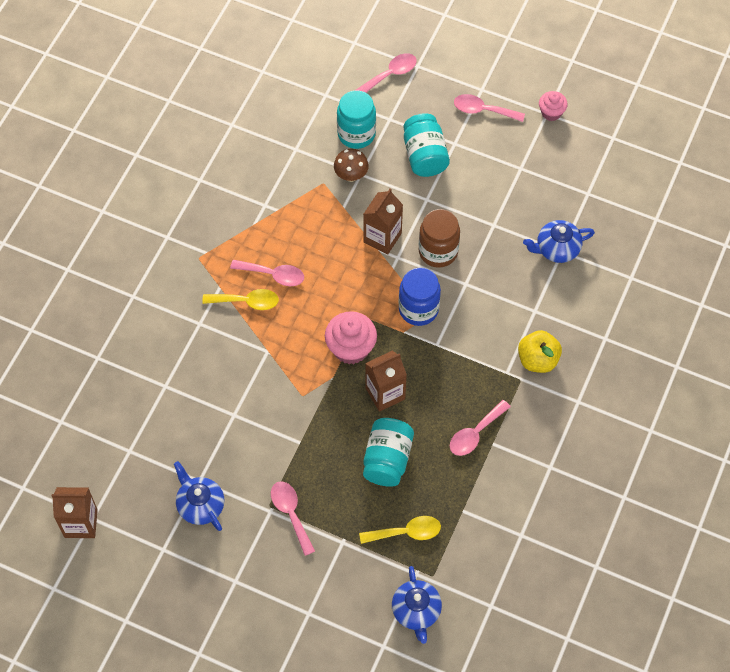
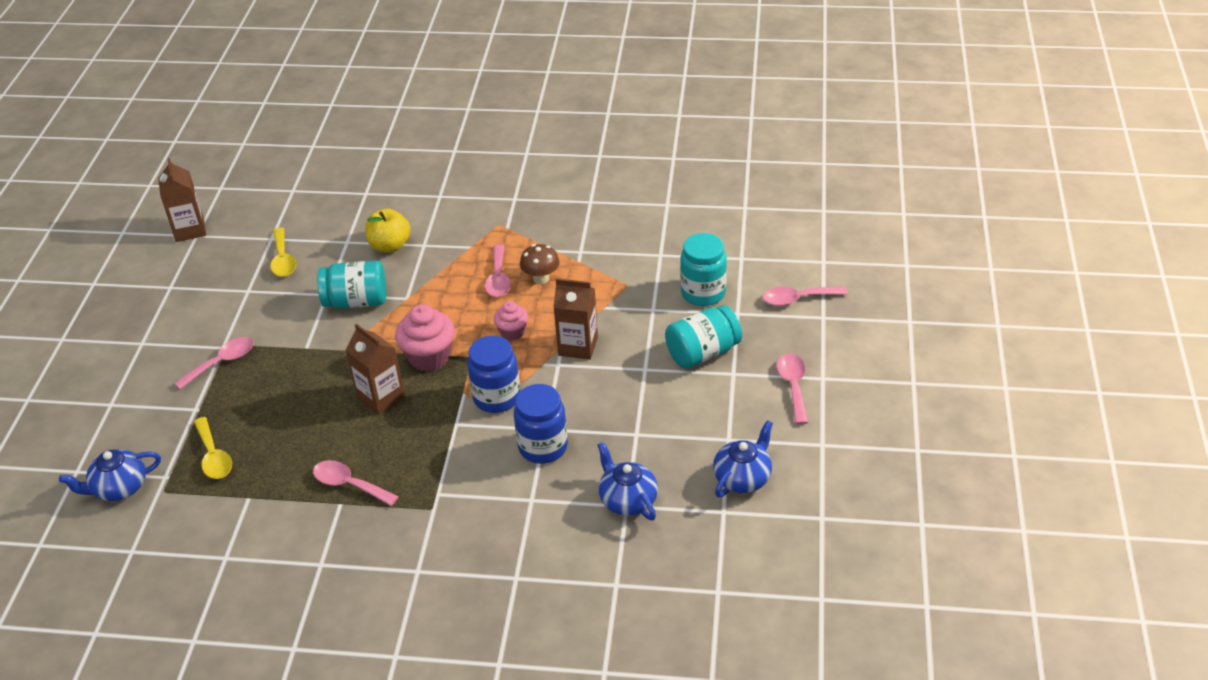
camera: 75 degrees right, 20 degrees down
(200, 505) = (221, 298): blue teapot -> blue teapot (743, 477)
(246, 301) = (460, 269): yellow spoon -> yellow spoon (283, 260)
(351, 175) = (647, 302): brown mushroom -> brown mushroom (541, 278)
(387, 459) = (300, 419): turquoise jar -> turquoise jar (356, 301)
(390, 74) = (797, 299): pink spoon -> pink spoon turned 135 degrees clockwise
(438, 251) = (579, 395): brown jar -> none
(484, 290) = (543, 447): none -> blue jar
(537, 360) = (464, 518): yellow apple -> yellow apple (390, 246)
(551, 113) = (825, 448): pink cupcake -> pink cupcake (512, 332)

